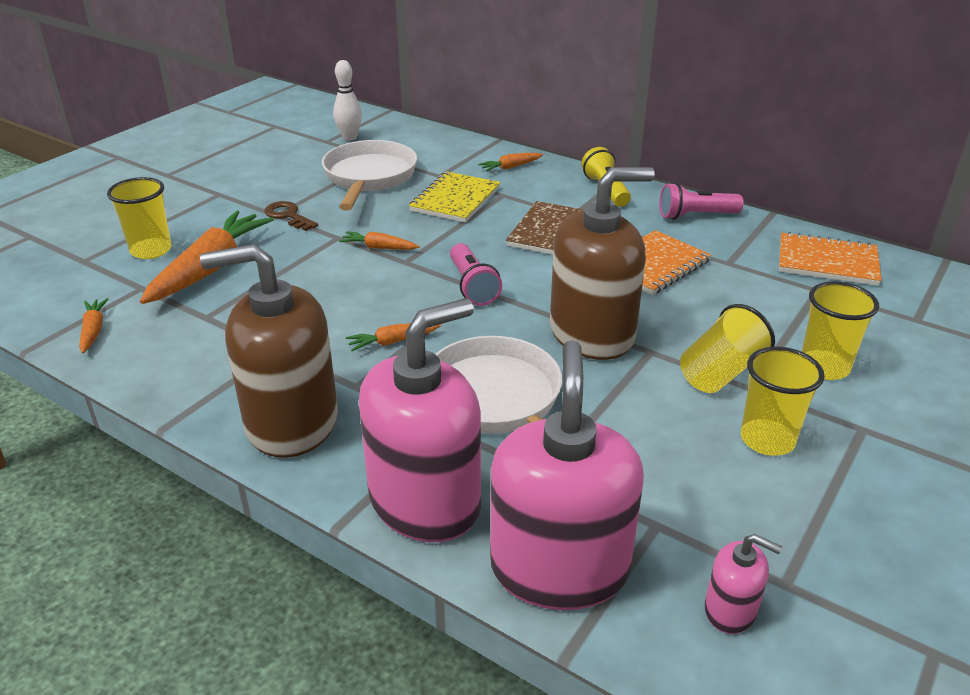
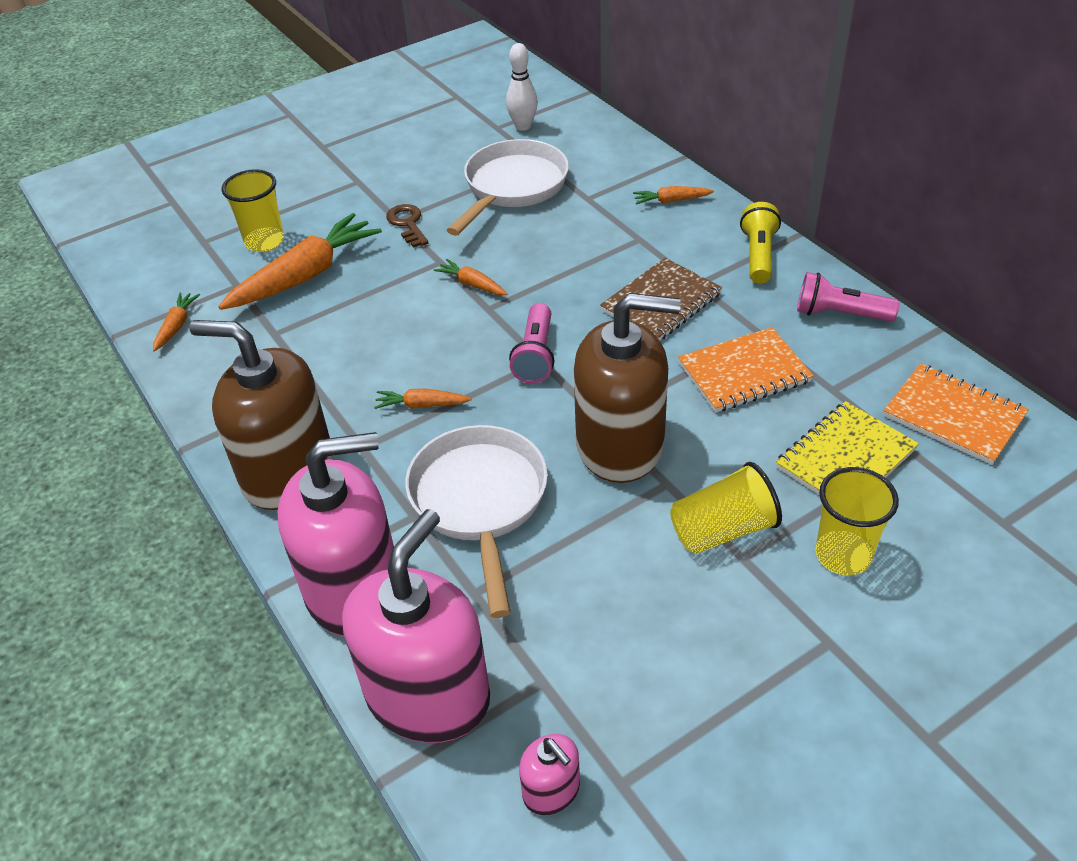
camera: 25 degrees right, 10 degrees up
(455, 199) = (584, 235): yellow notebook -> yellow notebook (845, 459)
(767, 440) = (715, 624): yellow cup -> none

